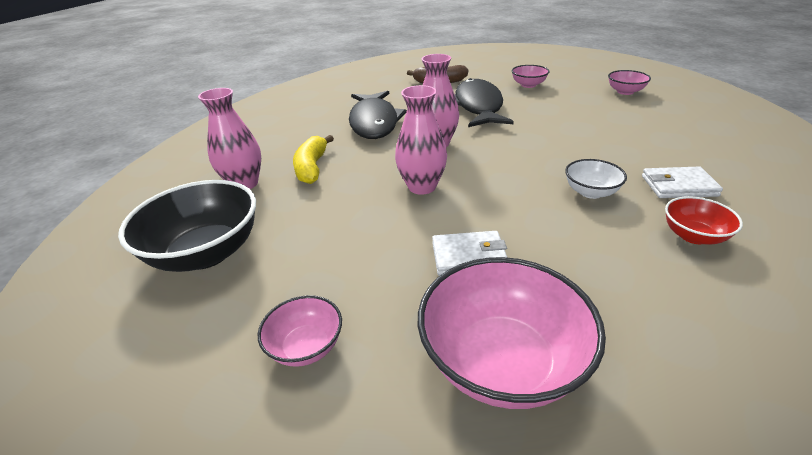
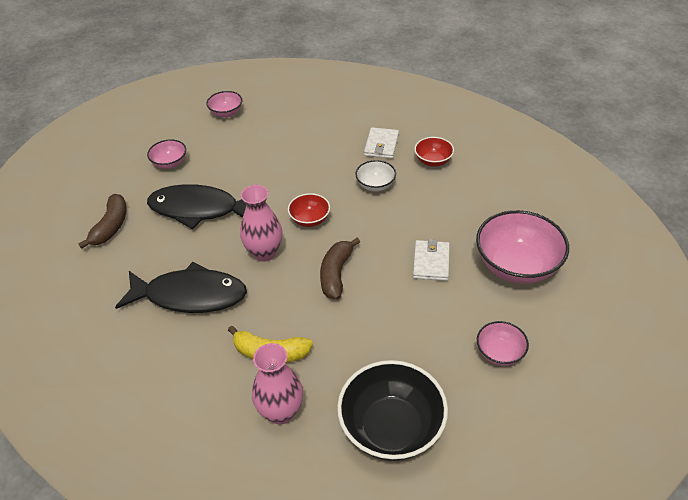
camera: 80 degrees left, 10 degrees up
(422, 187) = (336, 274): pink vase -> brown banana
(498, 159) = (310, 220): none -> red bowl

